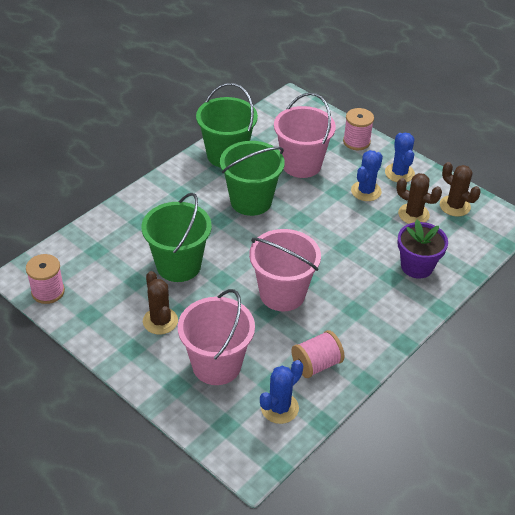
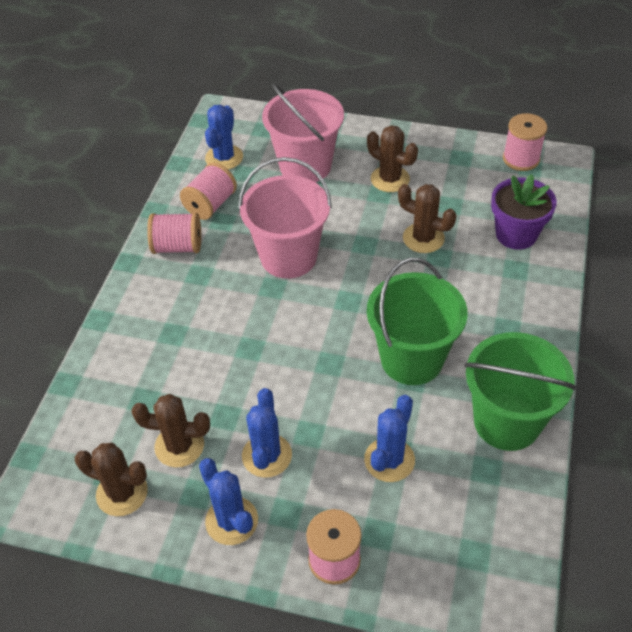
camera: 155 degrees right, 5 degrees up
(178, 265) = (423, 238): green bucket -> brown cactus
(301, 164) = (389, 460): pink bucket -> blue cactus
(360, 338) = (178, 247): none -> pink spool
(417, 266) = (146, 362): purple flower pot -> purple flower pot (516, 234)

